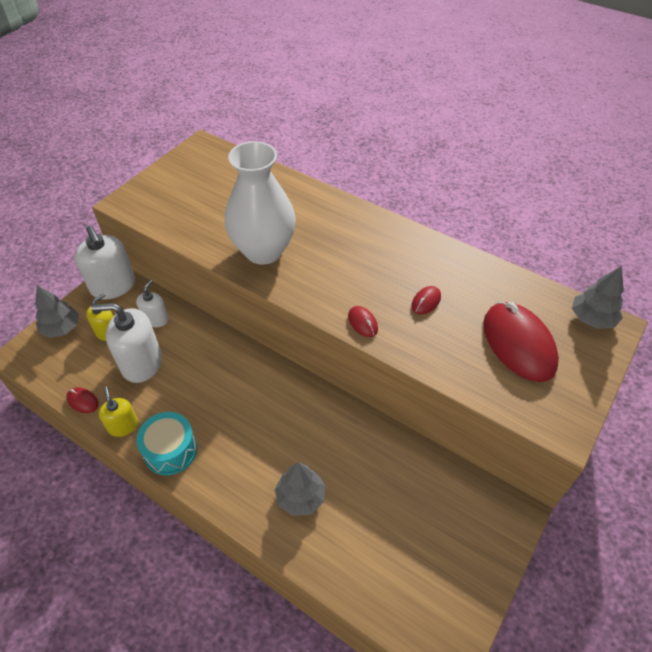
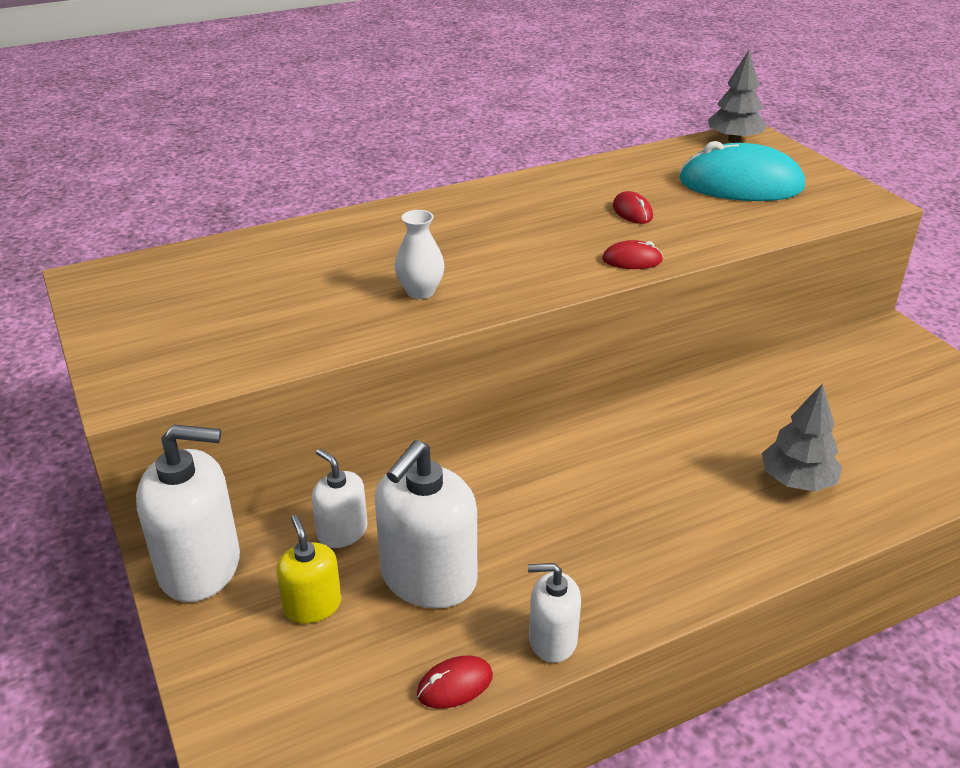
camera: 60 degrees left, 15 degrees down
(61, 328) = (236, 675): grey tree -> none
(123, 426) = (552, 640): yellow soap dispenser -> white soap dispenser
(170, 450) = (641, 592): turquoise drum -> none
(263, 251) = (420, 291): white vase -> white vase, size x0.43
(518, 344) = (740, 184): red mouse -> turquoise mouse

